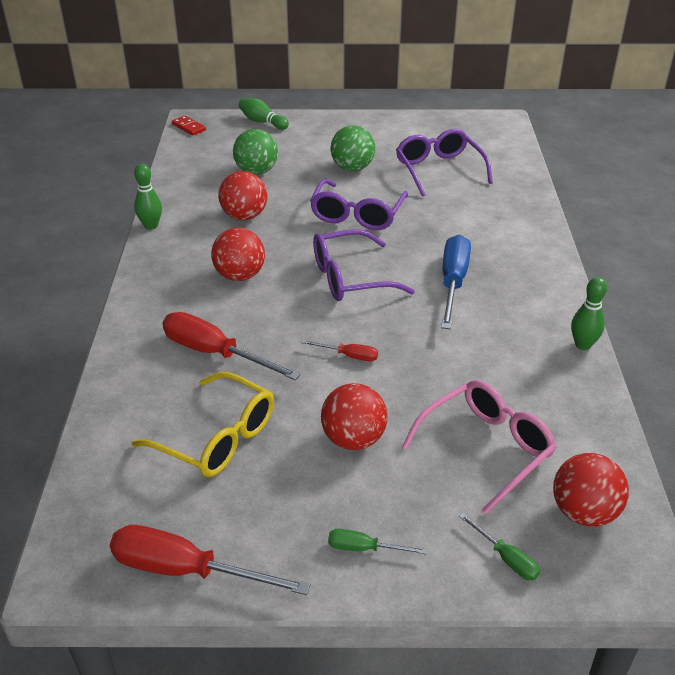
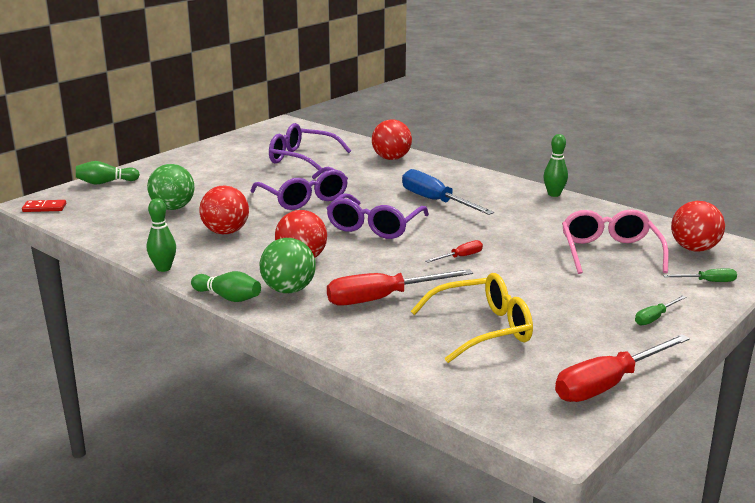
camera: 50 degrees left, 15 degrees down
(135, 279) = (228, 297): none -> green bowling pin
(352, 168) = (241, 179): green ball -> green ball (288, 290)
(353, 439) = (548, 285): red ball -> red ball (391, 158)

